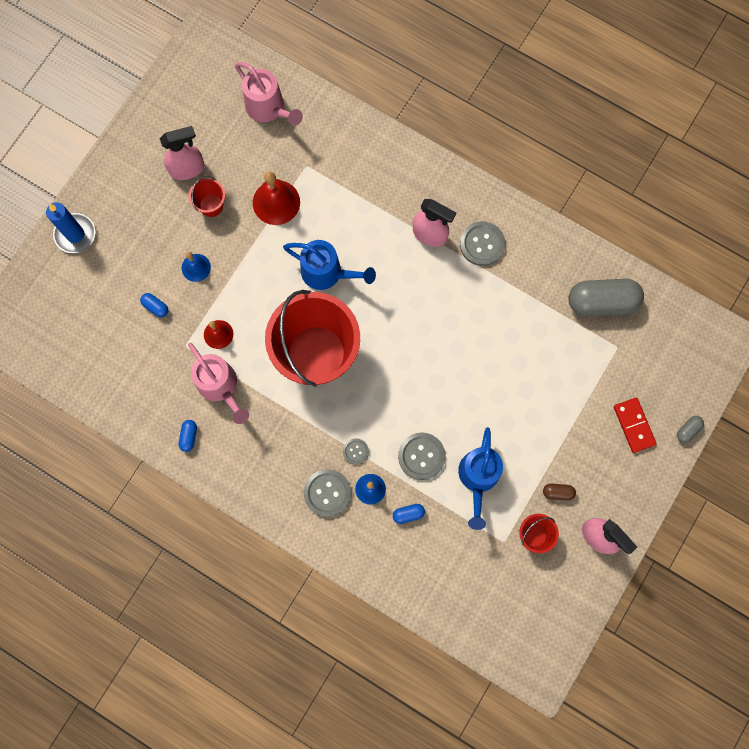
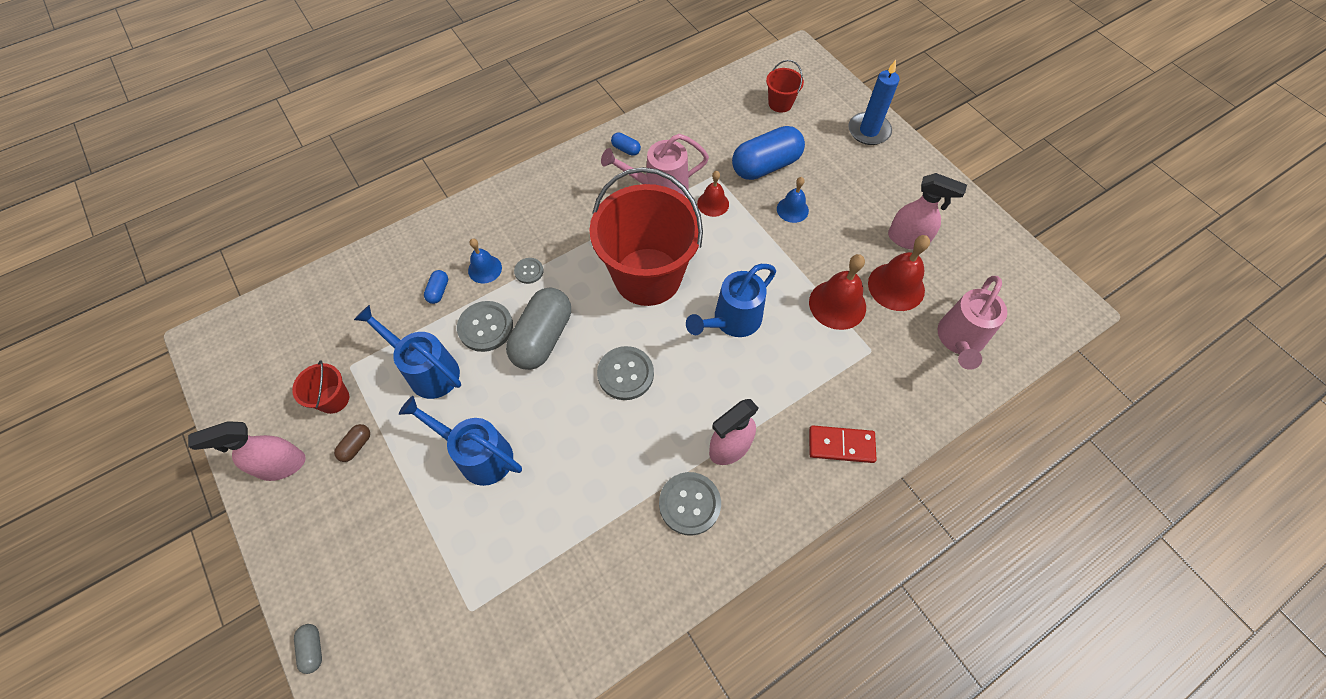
camera: 115 degrees right, 15 degrees down
(156, 307) = (766, 166): blue capsule -> blue capsule, size x2.35
(187, 169) = (908, 239): pink spray bottle -> pink spray bottle turned 75 degrees counterclockwise
(211, 205) = (857, 245): red bucket -> red bucket (780, 103)
(239, 165) = (896, 286): none -> red bell
(269, 109) = (959, 340): pink watering can -> pink watering can turned 45 degrees counterclockwise
(327, 493) = (505, 232): grey button -> grey button (625, 374)
(520, 401) = (478, 455): none -> blue watering can
(602, 302) = (538, 623): grey capsule -> grey capsule (543, 338)
(634, 425) = (366, 578): red domino -> red domino (841, 445)

